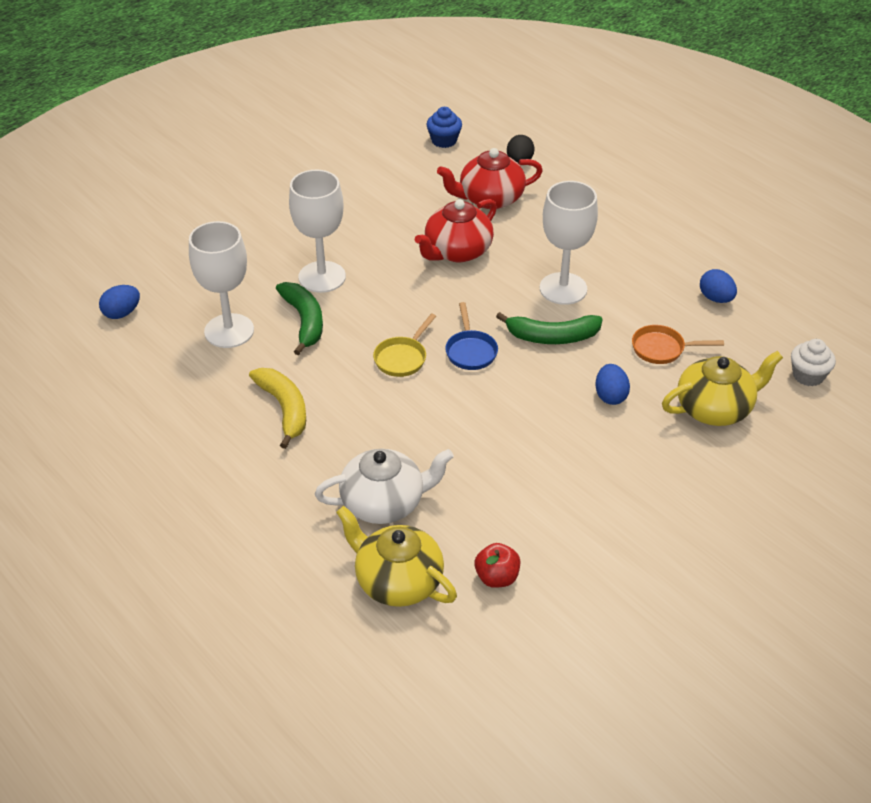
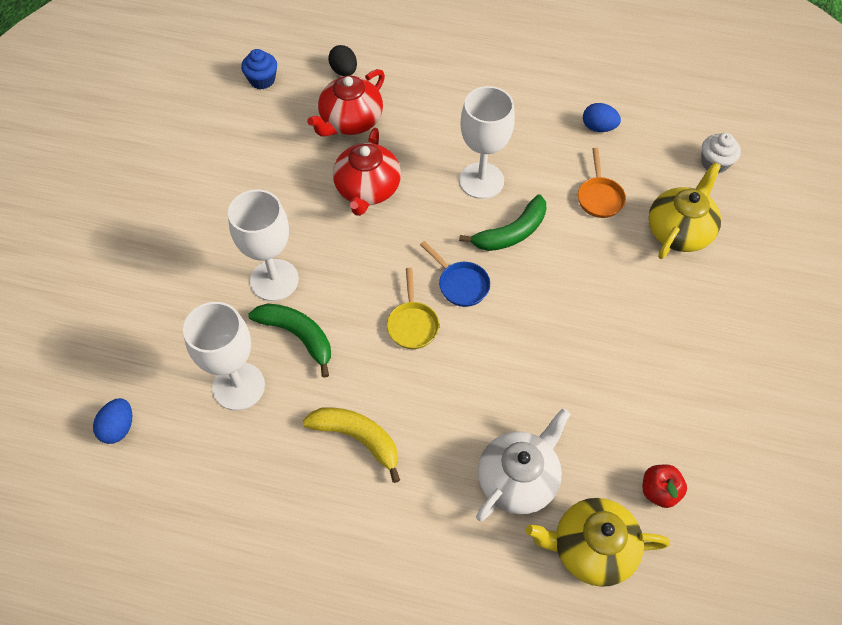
camera: 35 degrees left, 15 degrees up
(610, 396) = (599, 264): blue egg -> none
(662, 349) = (599, 197): orange pan -> orange pan turned 60 degrees counterclockwise

